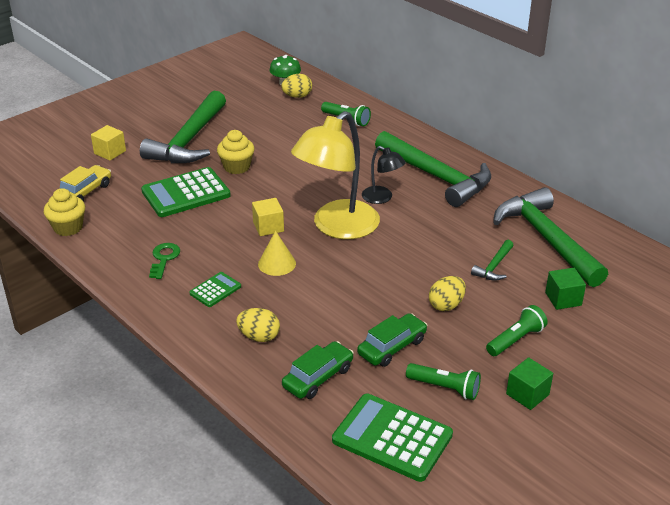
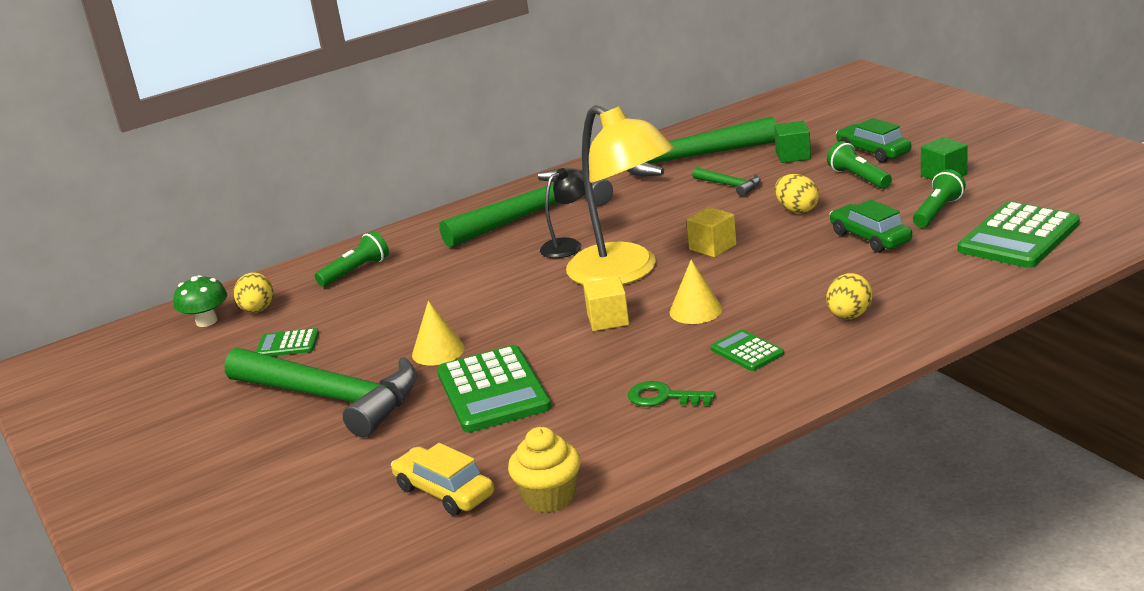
camera: 75 degrees left, 10 degrees down
(110, 152) = (322, 476): yellow cube -> yellow cube (712, 247)
(237, 167) = (438, 351): yellow cupcake -> yellow cone
(253, 114) = (287, 344): none -> green calculator
(318, 377) = (925, 277): green car -> green car (873, 152)

